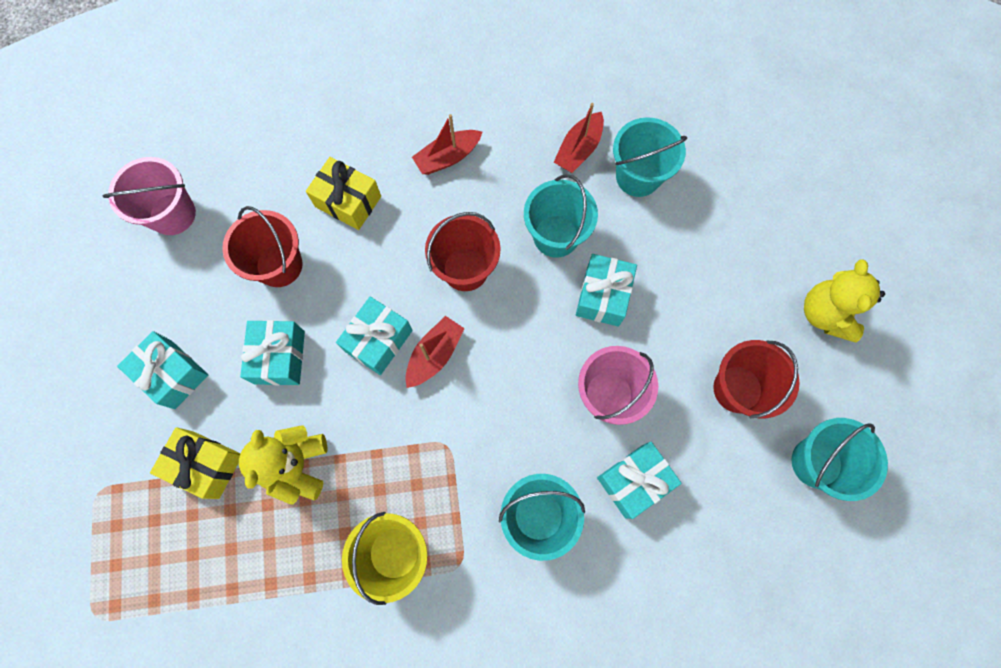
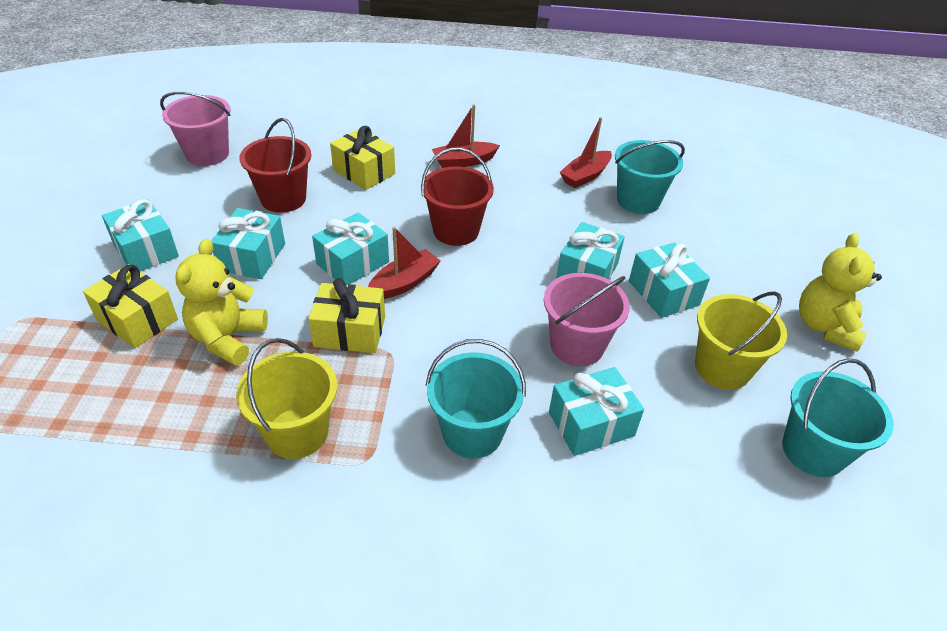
camera: 10 degrees right, 30 degrees down
(403, 429) = (350, 331): none -> yellow gift
(556, 236) = (550, 224): turquoise bucket -> none
(677, 306) = (663, 293): none -> turquoise gift
(737, 389) = (722, 368): red bucket -> yellow bucket

